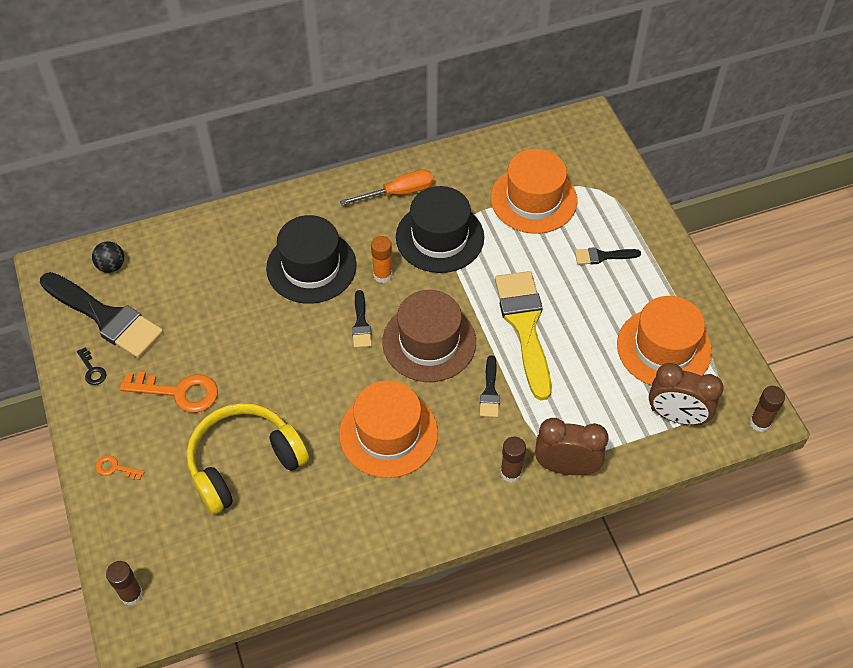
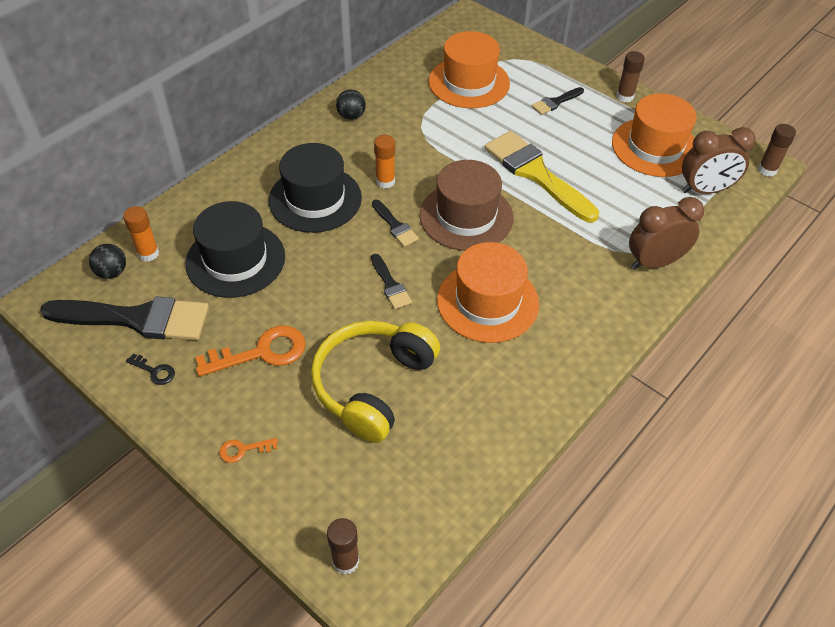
camera: 30 degrees left, 5 degrees down
(148, 261) = (148, 253): none -> orange glue stick
(398, 193) = (351, 116): orange screwdriver -> black ball
(440, 237) = (413, 136): black hat -> black hat (235, 260)
(490, 391) = (547, 233): black brush -> black brush (390, 285)
(510, 472) = (615, 286): brown glue stick -> brown glue stick (625, 97)

